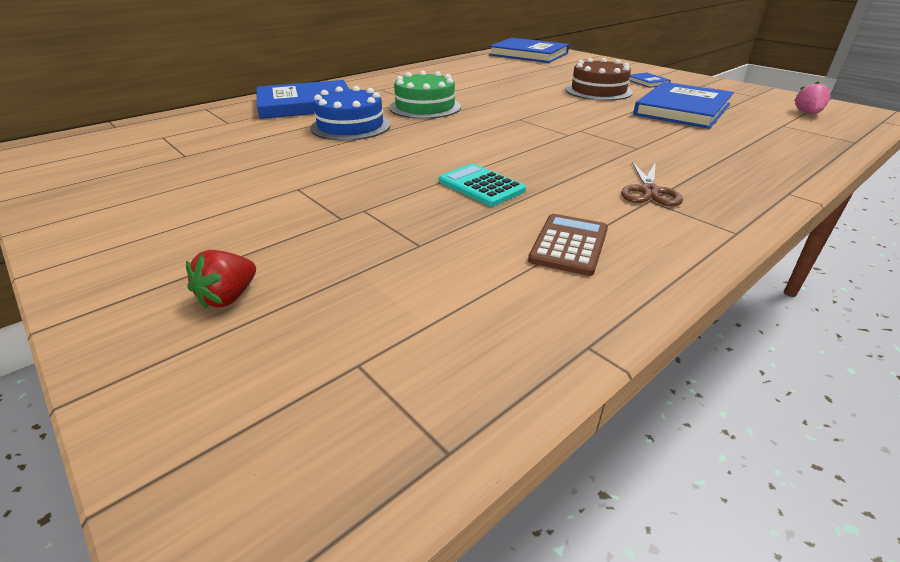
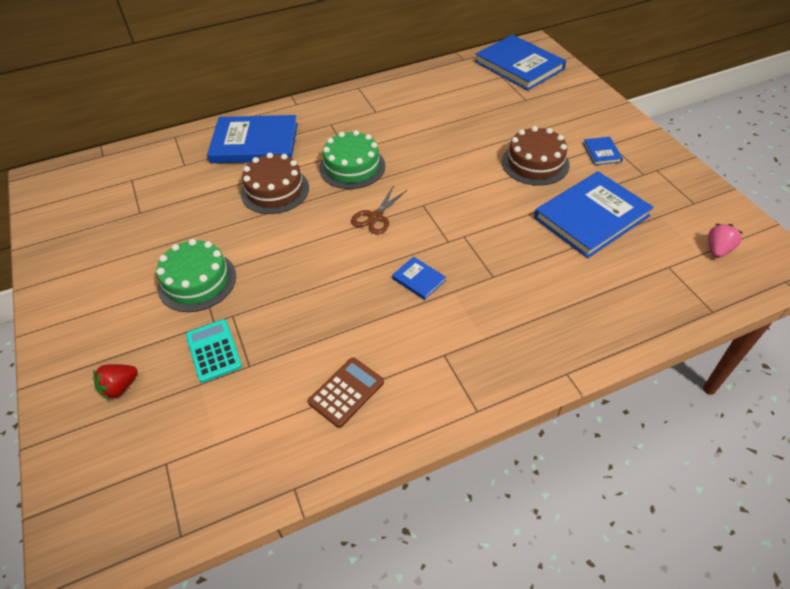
camera: 20 degrees right, 15 degrees up
(296, 192) = (197, 281): none -> green cake
(350, 126) = (275, 190): blue cake -> brown cake
(481, 186) = (329, 304): turquoise calculator -> turquoise calculator (213, 351)
(564, 158) = (418, 279): none -> blue book
(649, 191) = (452, 343): brown scissors -> brown scissors (375, 217)

